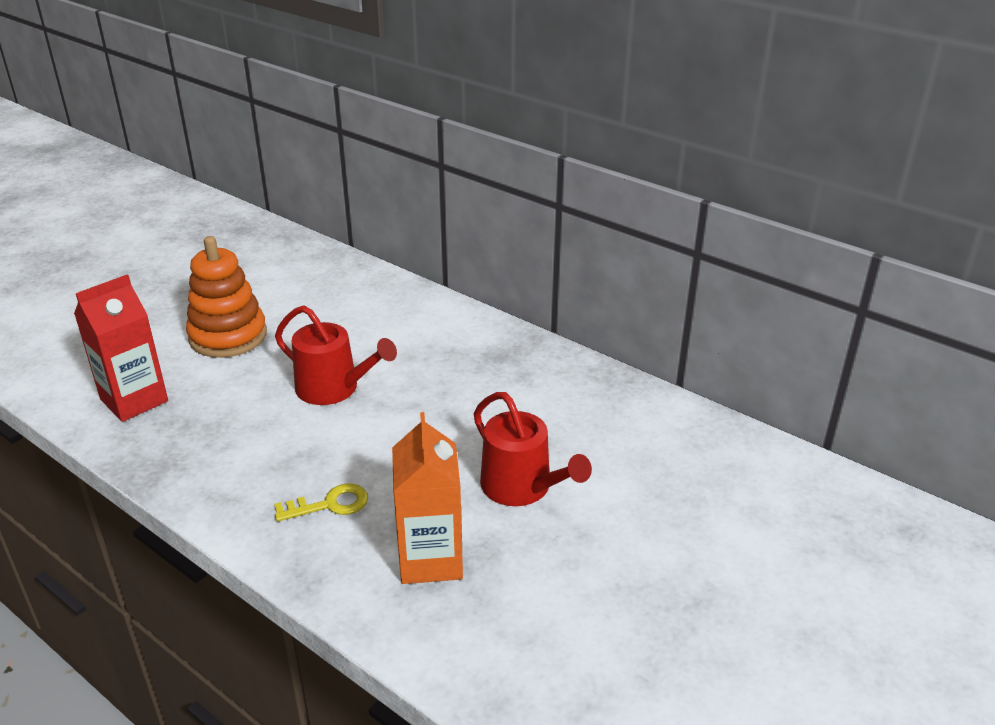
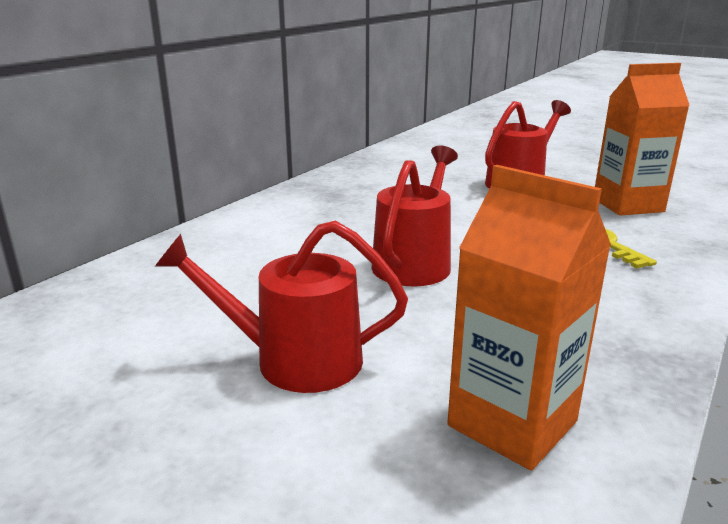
camera: 95 degrees left, 10 degrees down
(134, 400) = (512, 423): red carton -> orange carton
(228, 336) = (295, 360): orange stacking toy -> red watering can

